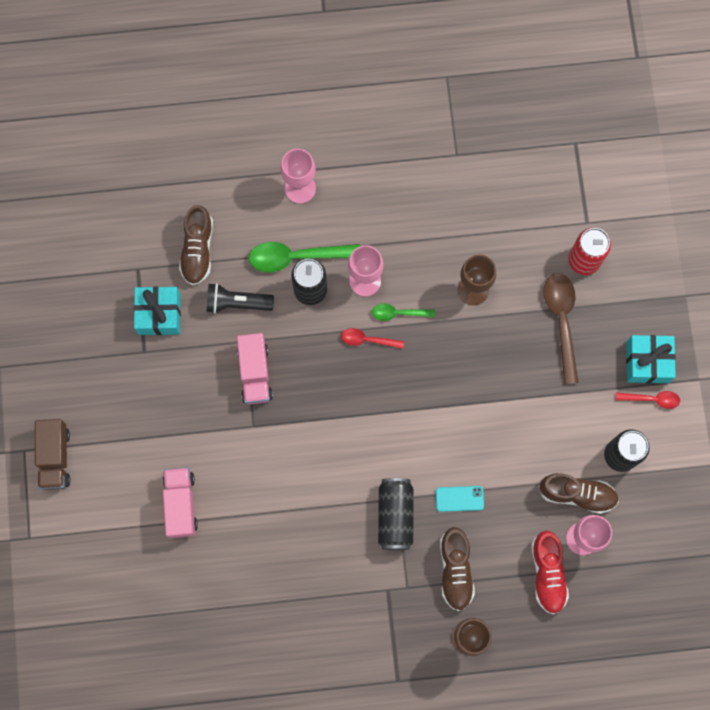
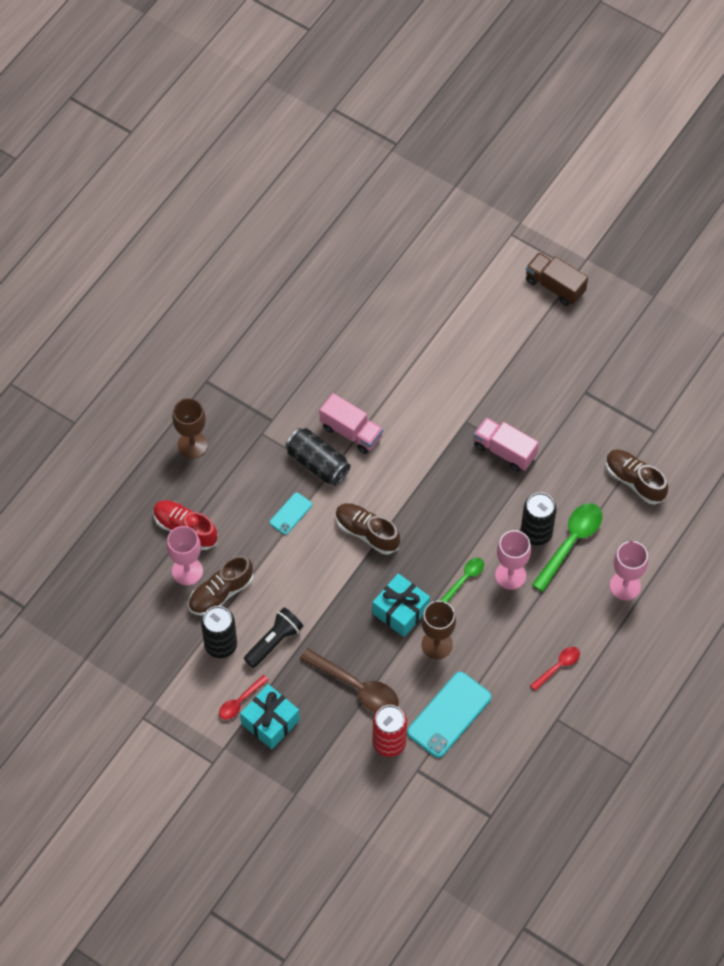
camera: 130 degrees right, 15 degrees down
(159, 314) = (605, 421): turquoise gift -> turquoise gift (400, 611)
(181, 504) = (450, 338): pink truck -> pink truck (351, 432)
(237, 303) = (569, 477): black flashlight -> black flashlight (274, 642)
(367, 340) = (463, 542): red spoon -> red spoon (558, 667)
(455, 570) = (244, 472): brown shoe -> brown shoe (367, 532)
(522, 234) = (449, 715): none -> turquoise phone

